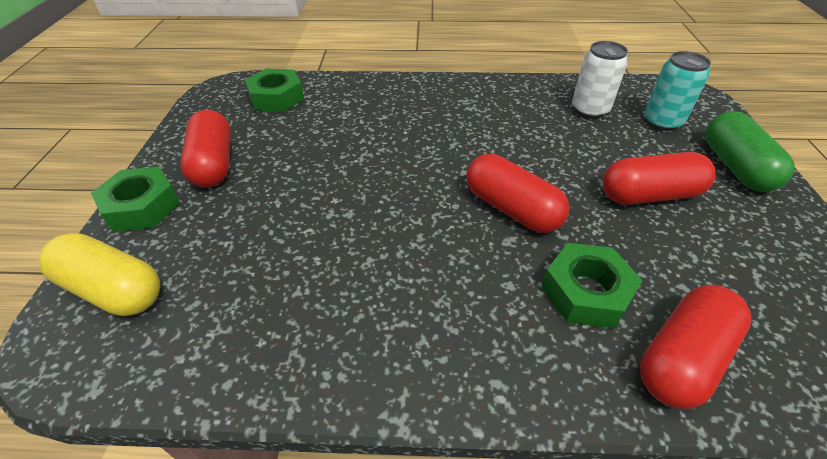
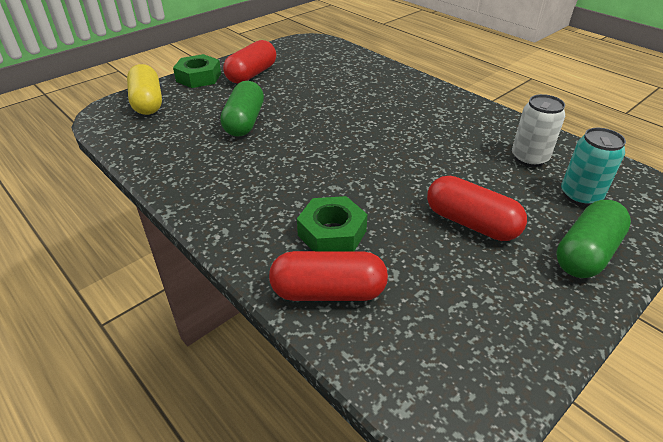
camera: 45 degrees right, 5 degrees down
(276, 97) = (329, 57): green nut -> none
(301, 229) = (244, 122): none -> green capsule
(511, 209) = (363, 175): red capsule -> none

